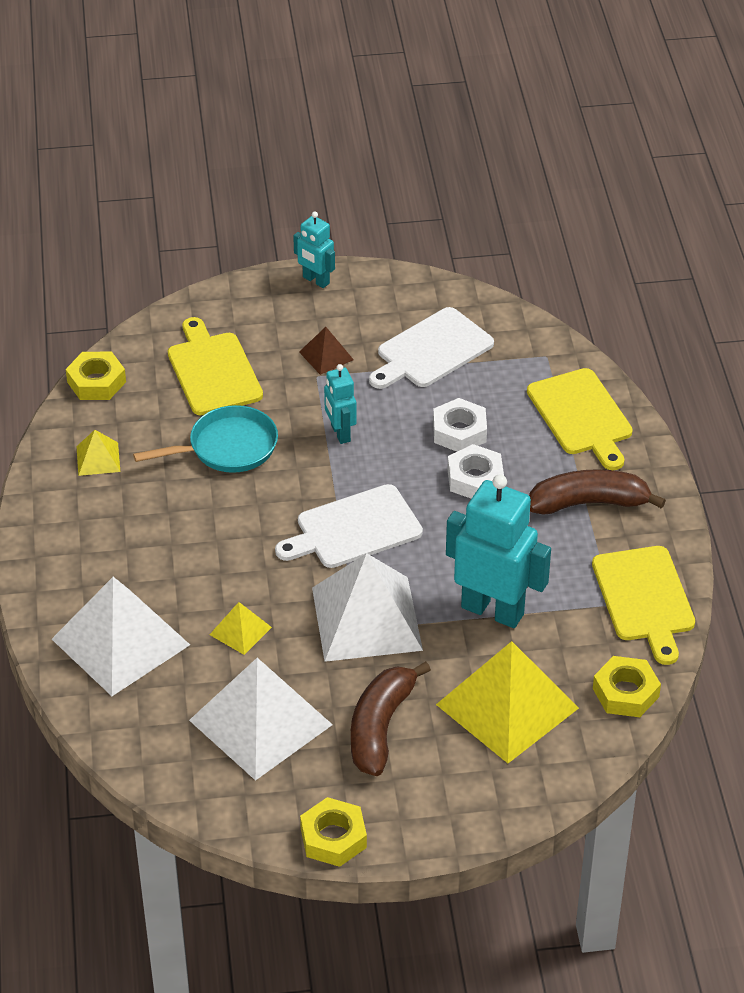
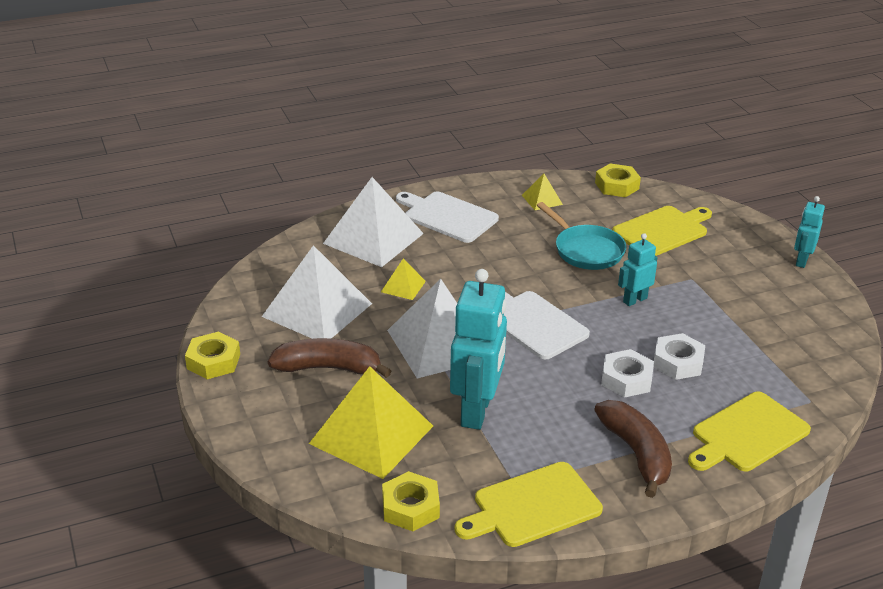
camera: 75 degrees right, 10 degrees down
(326, 355) = (718, 279): brown pyramid -> none
(431, 350) = (766, 333): white cutting board -> white cutting board (447, 216)

